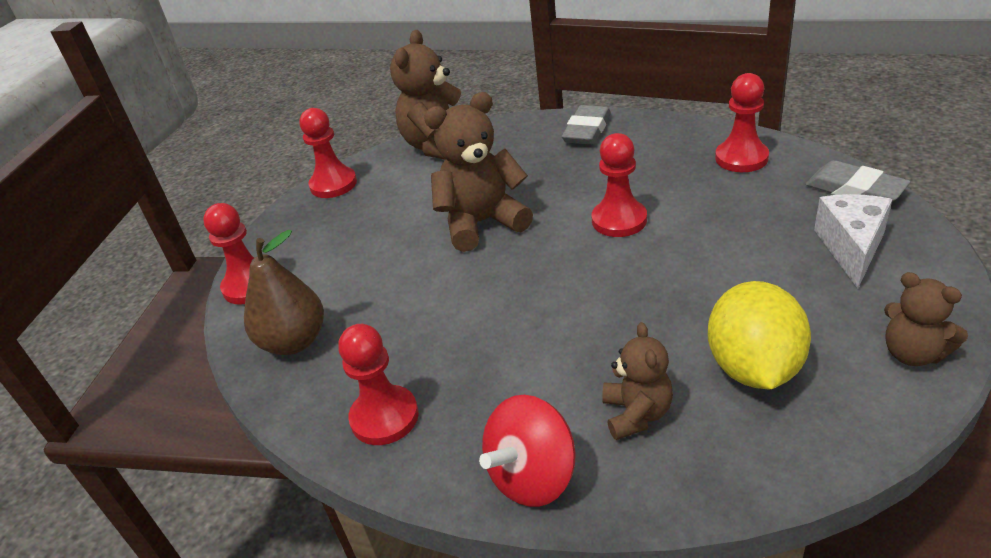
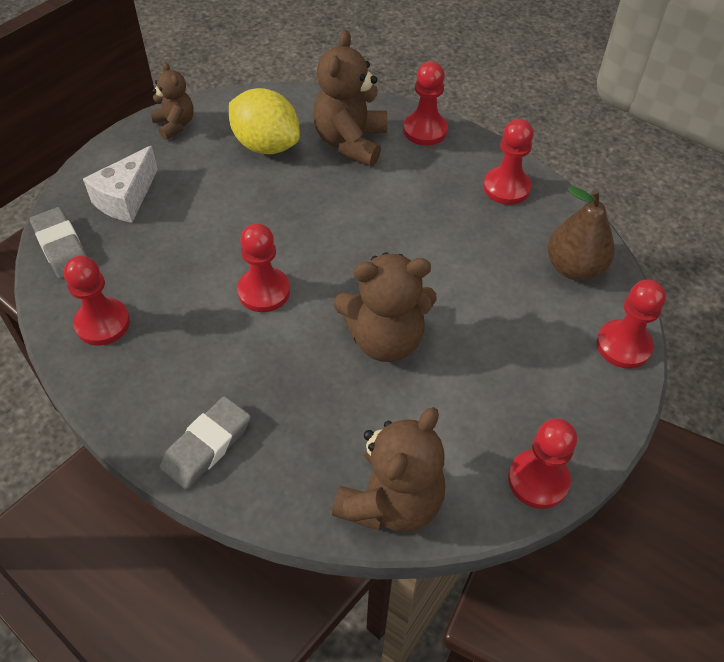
camera: 170 degrees left, 15 degrees up
(532, 477) = (425, 130): red spinning top -> red pawn
(636, 414) = (350, 142): brown teddy bear -> brown teddy bear, size x1.71
(753, 367) = (266, 145): yellow lemon -> yellow lemon turned 75 degrees counterclockwise

